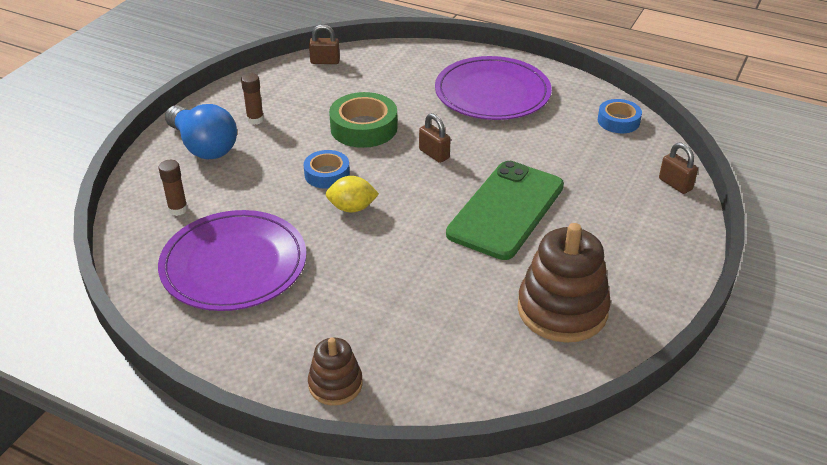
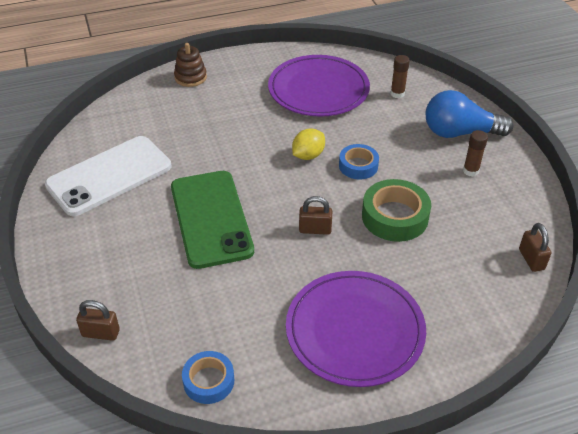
camera: 135 degrees right, 5 degrees up
(325, 61) = (531, 259): brown padlock -> brown padlock turned 60 degrees counterclockwise
(562, 310) = (109, 176): brown stacking toy -> white phone

